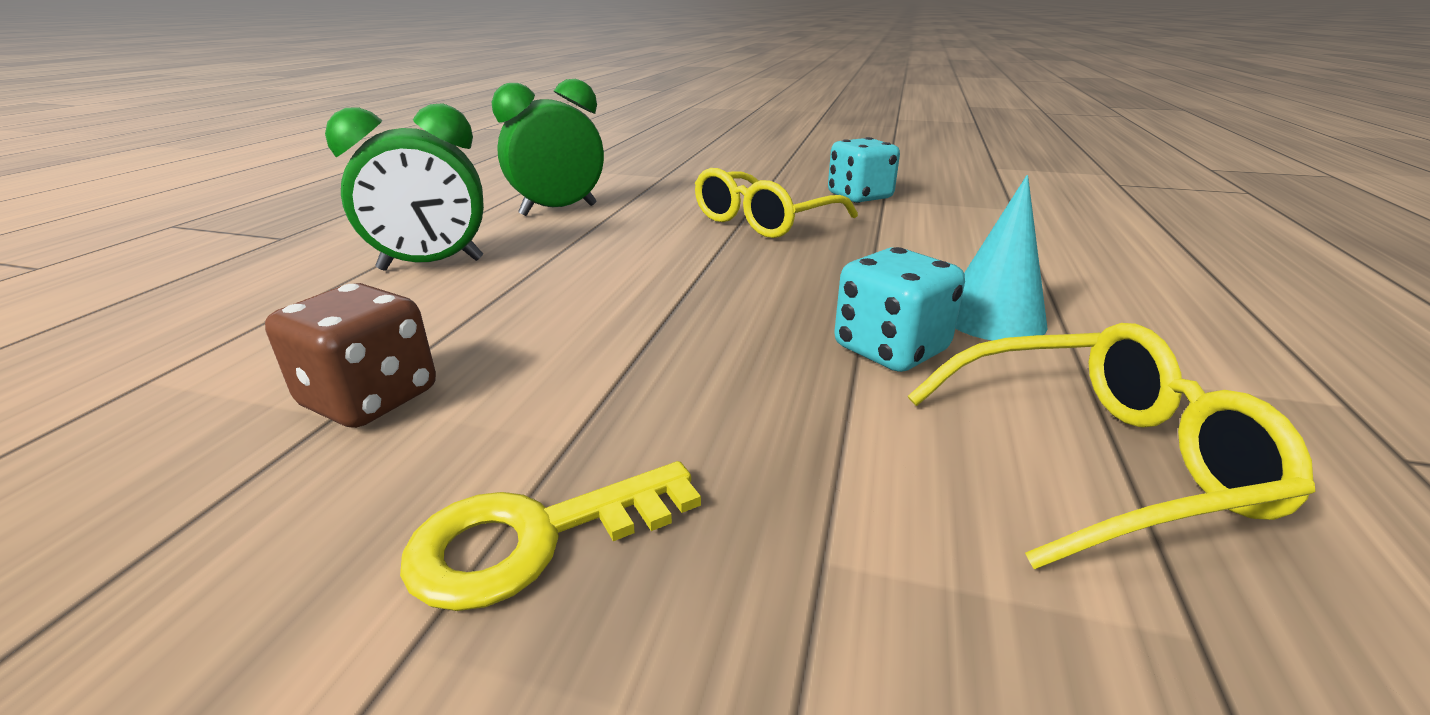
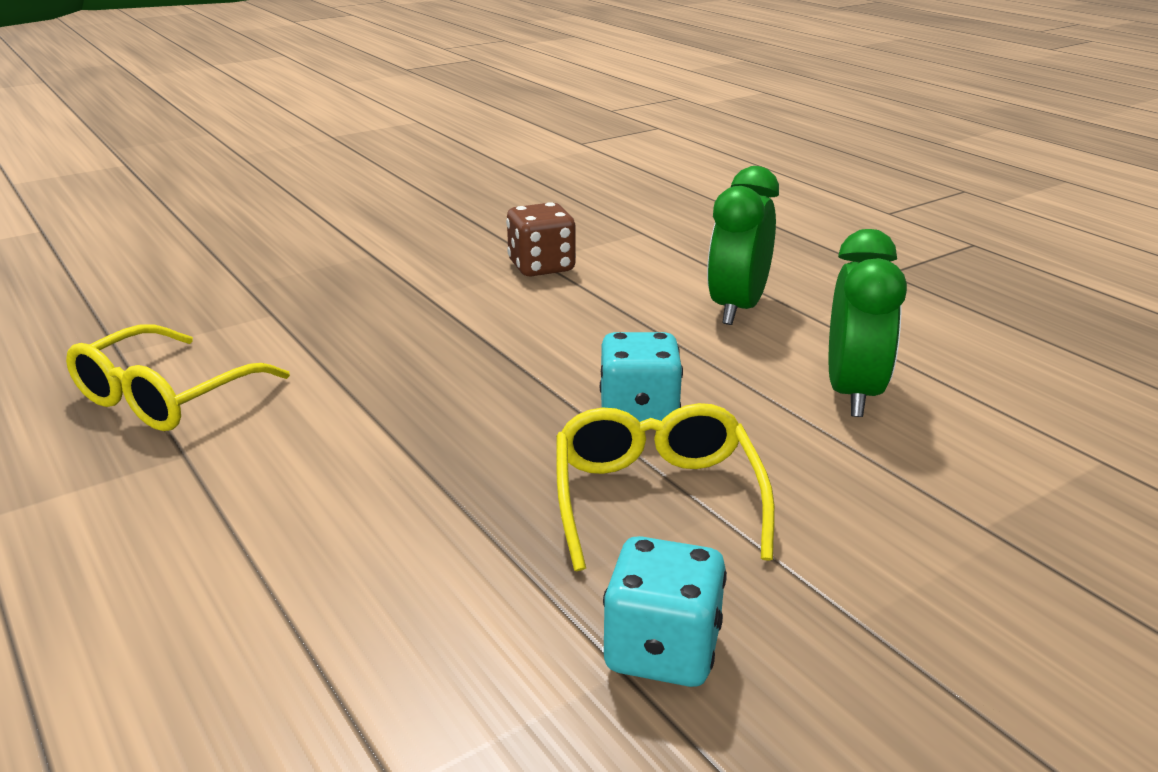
camera: 130 degrees right, 0 degrees up
(535, 538) = (381, 276): yellow key -> none
(890, 349) = (332, 406): turquoise dice -> turquoise dice (639, 413)
(992, 318) = (278, 474): turquoise cone -> none

